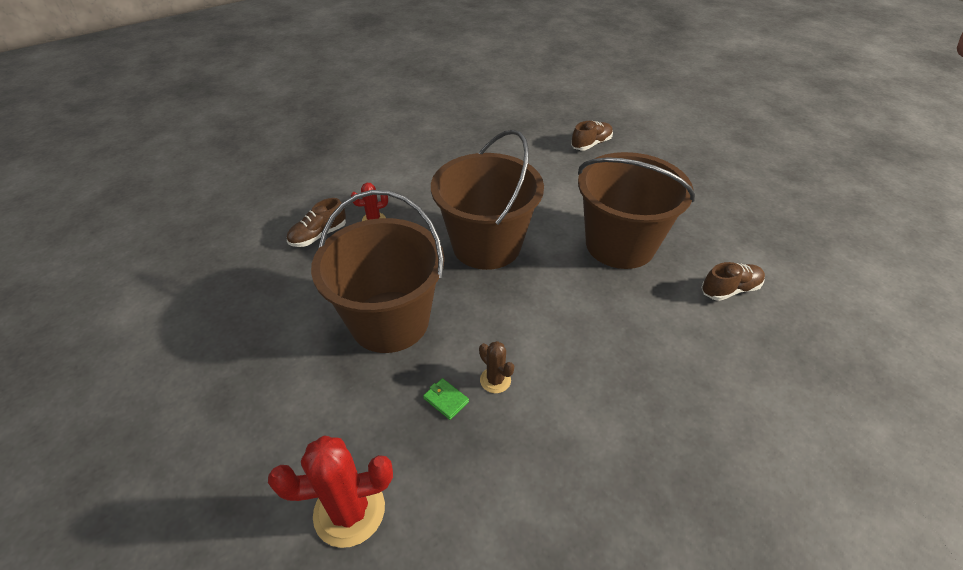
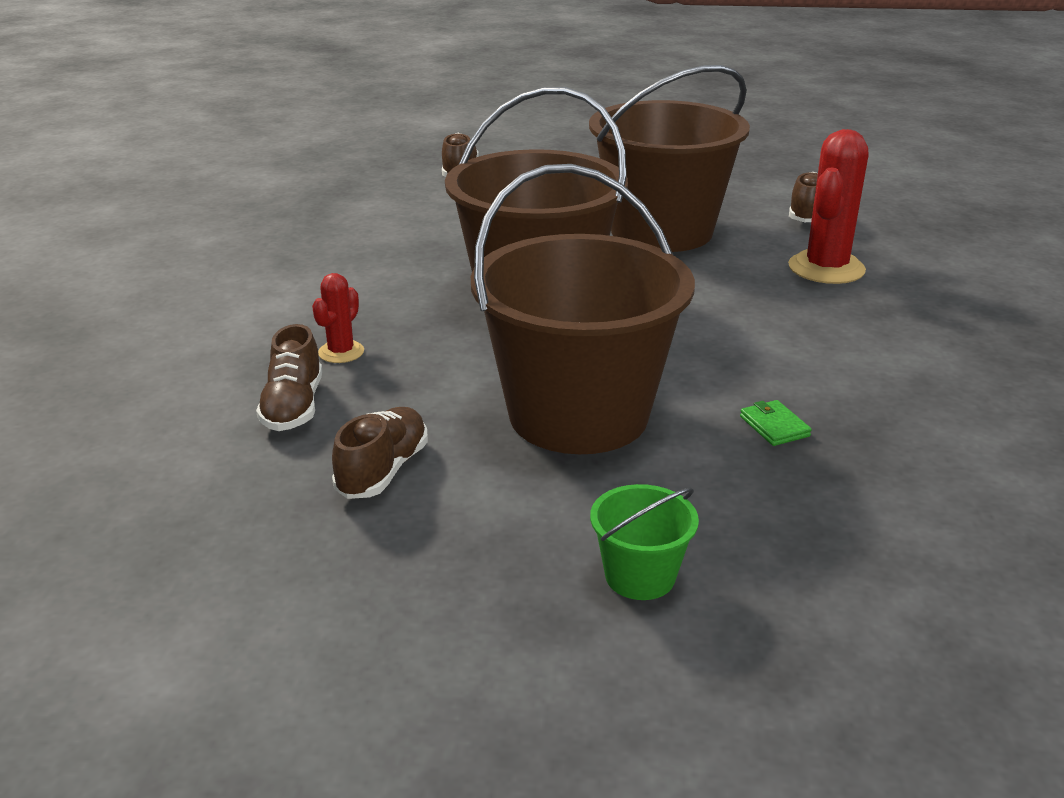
camera: 50 degrees left, 15 degrees down
(272, 415) = (640, 576): none -> green bucket
(292, 289) = (383, 471): none -> brown shoe
(349, 511) = (887, 563): red cactus -> red cactus (826, 268)
(446, 400) = (774, 426): green wallet -> green wallet turned 75 degrees clockwise
(495, 380) = (780, 383): brown cactus -> none

